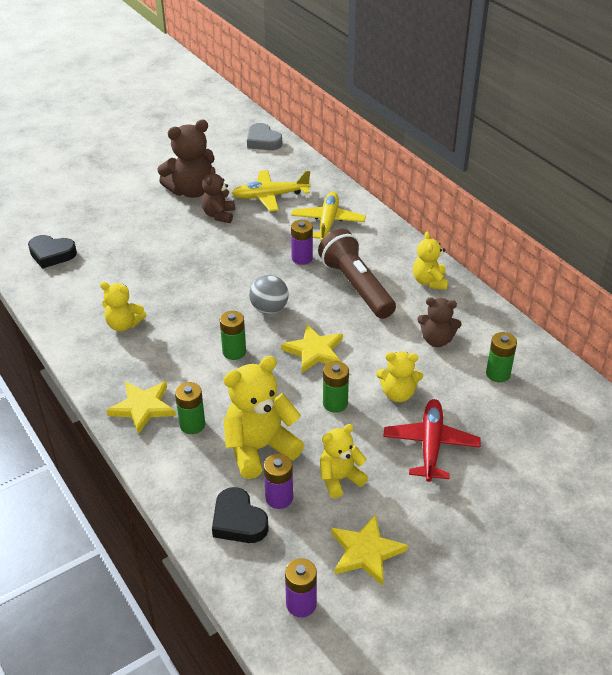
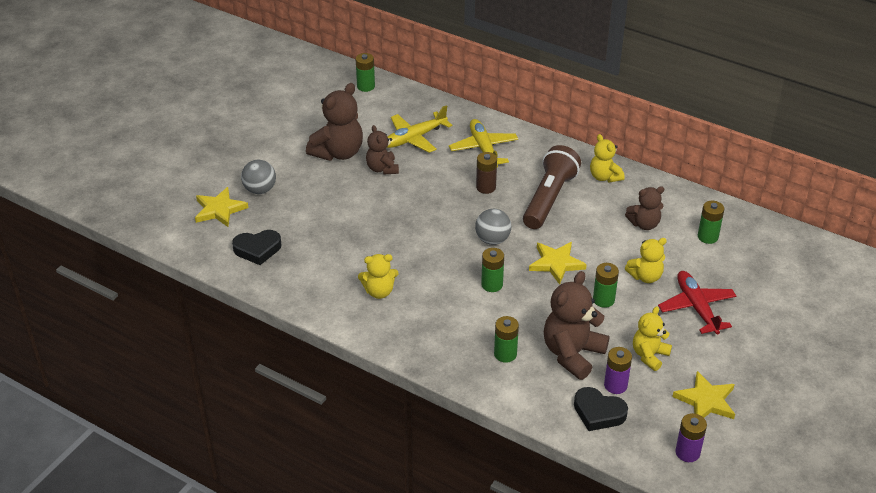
camera: 25 degrees left, 0 degrees up
(98, 204) = (260, 190): none -> grey ball
(143, 407) = (453, 354): yellow star -> yellow star (219, 209)
(260, 448) = (572, 354): yellow teddy bear -> brown teddy bear
(263, 141) = (366, 86): grey heart -> green battery
(302, 258) = (486, 187): purple battery -> brown battery
(356, 286) = (549, 198): brown flashlight -> brown flashlight turned 75 degrees clockwise

